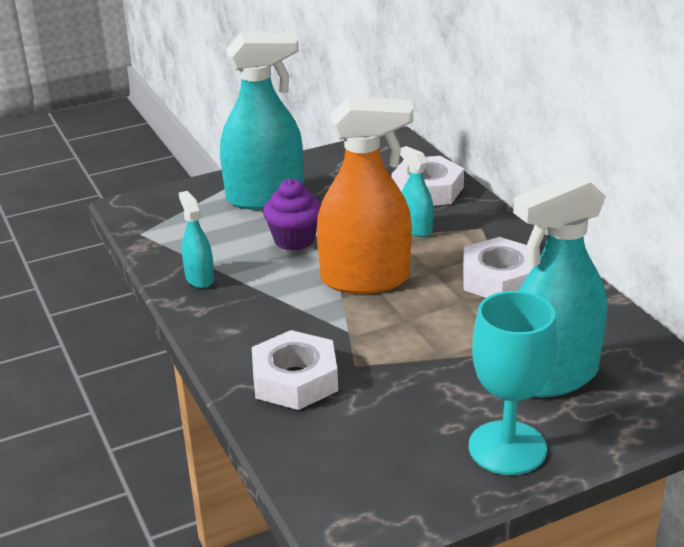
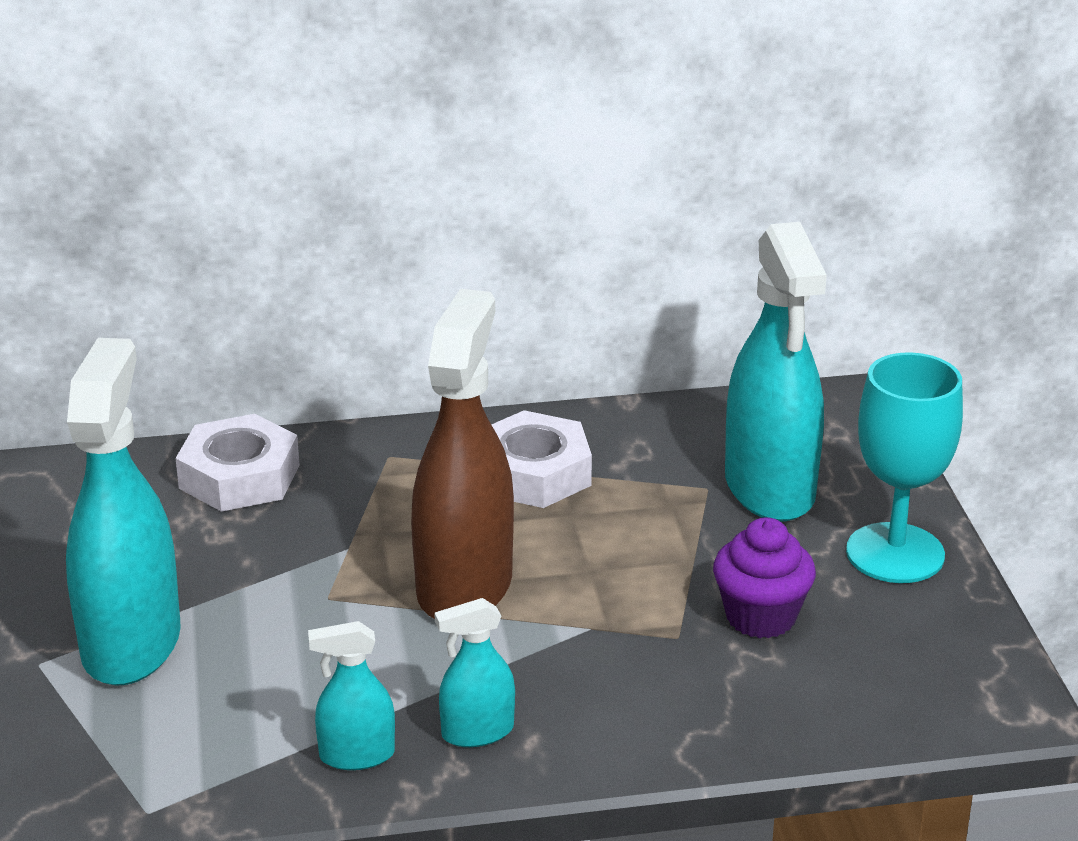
camera: 75 degrees left, 0 degrees up
(294, 240) = (301, 635): purple cupcake -> purple cupcake (761, 617)
(295, 380) = (689, 696): white nut -> none
(365, 279) = (464, 586): orange spray bottle -> brown spray bottle
(416, 229) = (351, 512): turquoise spray bottle -> turquoise spray bottle (477, 732)

